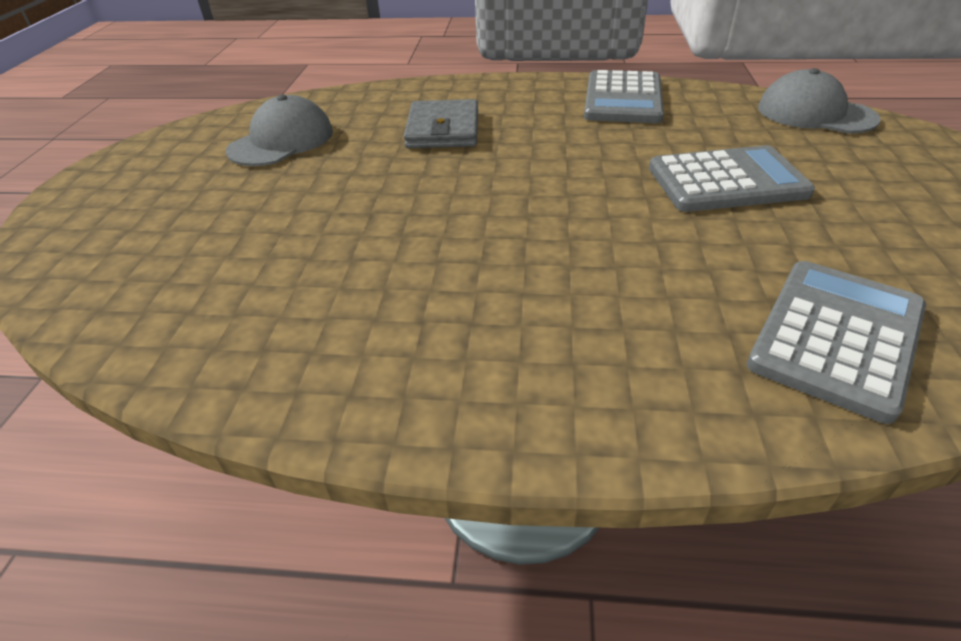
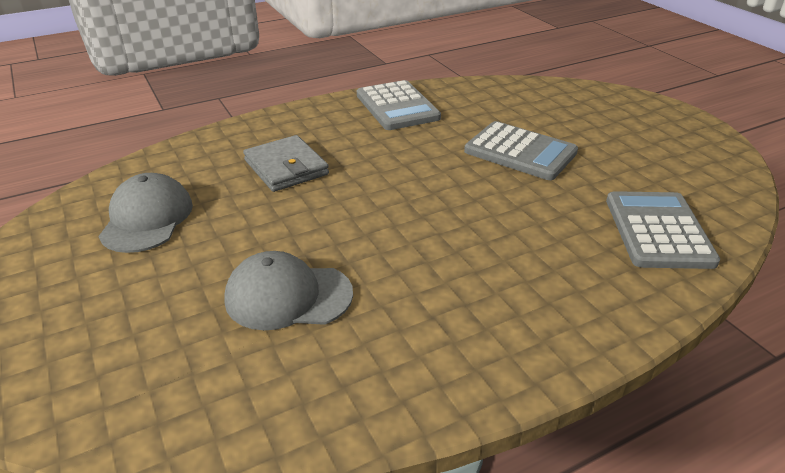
camera: 35 degrees left, 5 degrees down
(726, 181) = (520, 152): grey calculator -> grey calculator turned 75 degrees clockwise
(815, 113) = (526, 89): grey cap -> grey cap (288, 296)

